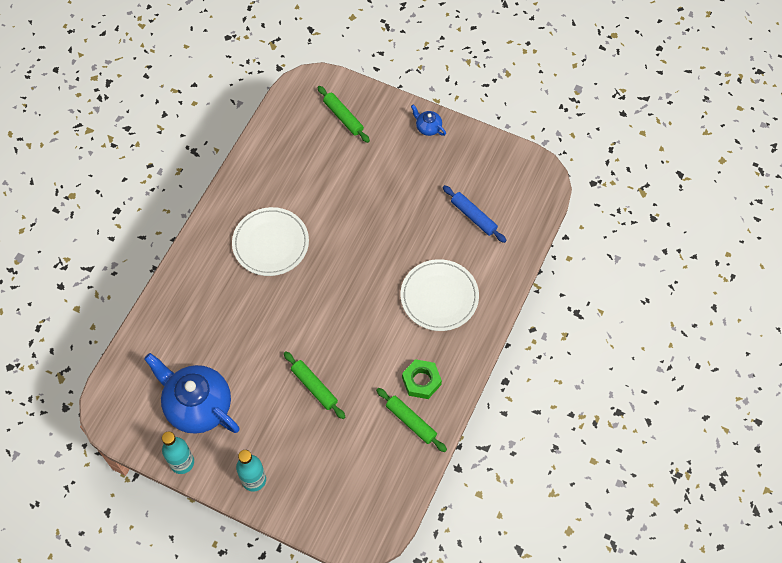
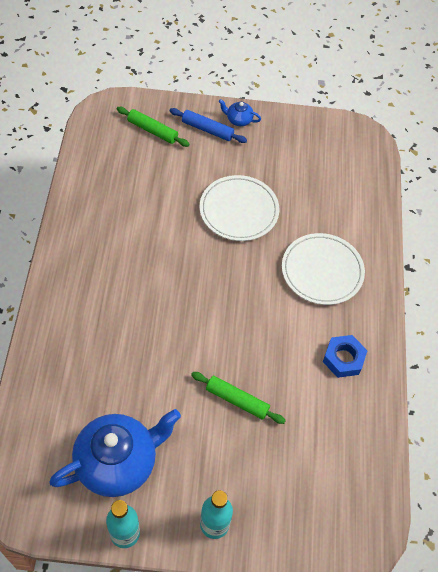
camera: 25 degrees left, 5 degrees down
(198, 406) = (118, 462): blue teapot -> blue teapot turned 135 degrees clockwise
(271, 243) = (129, 268): white plate -> white plate (239, 210)
(411, 422) = (352, 403): green rolling pin -> none
(421, 381) = (343, 359): green nut -> blue nut
(473, 217) = (319, 188): blue rolling pin -> blue rolling pin (207, 129)

